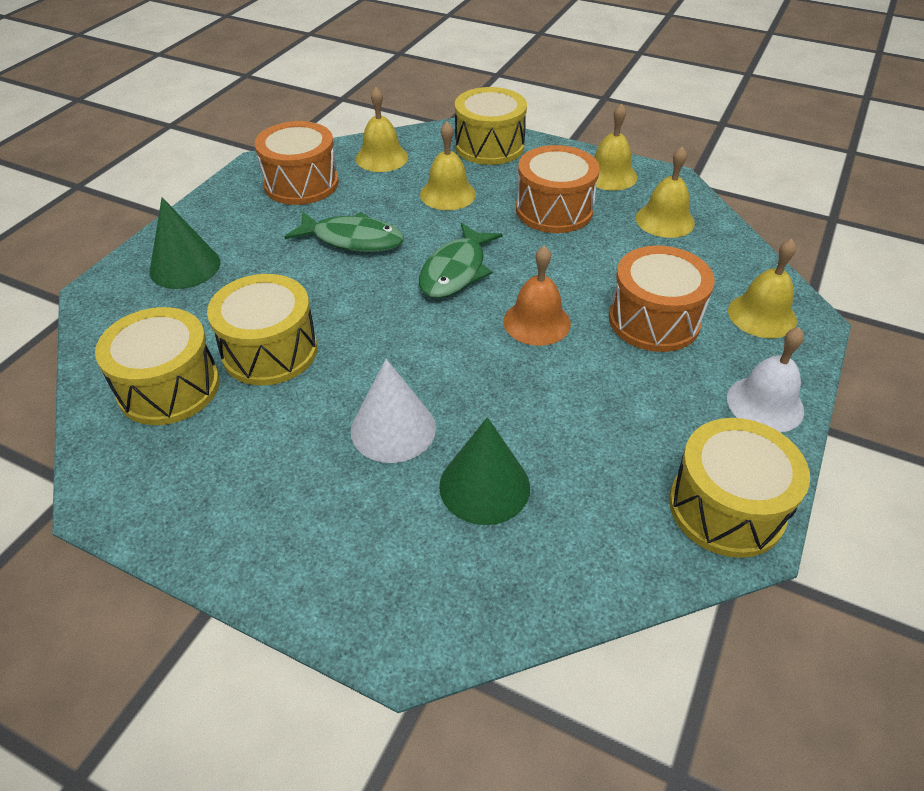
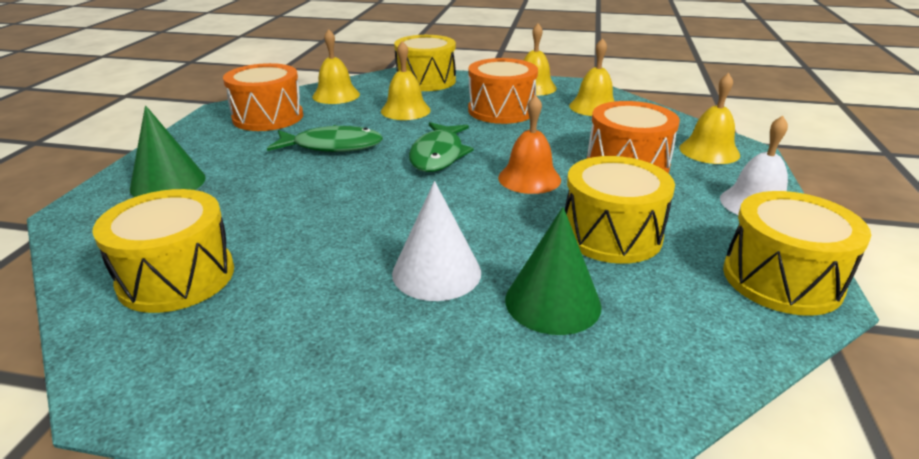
camera: 15 degrees left, 15 degrees down
(270, 351) = (281, 232): yellow drum -> yellow drum (611, 234)

